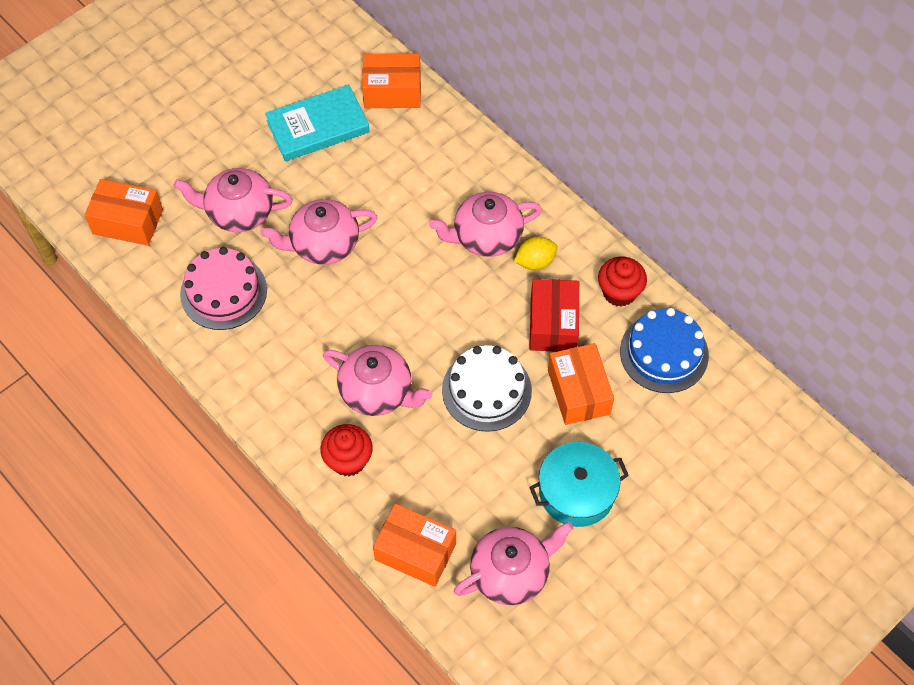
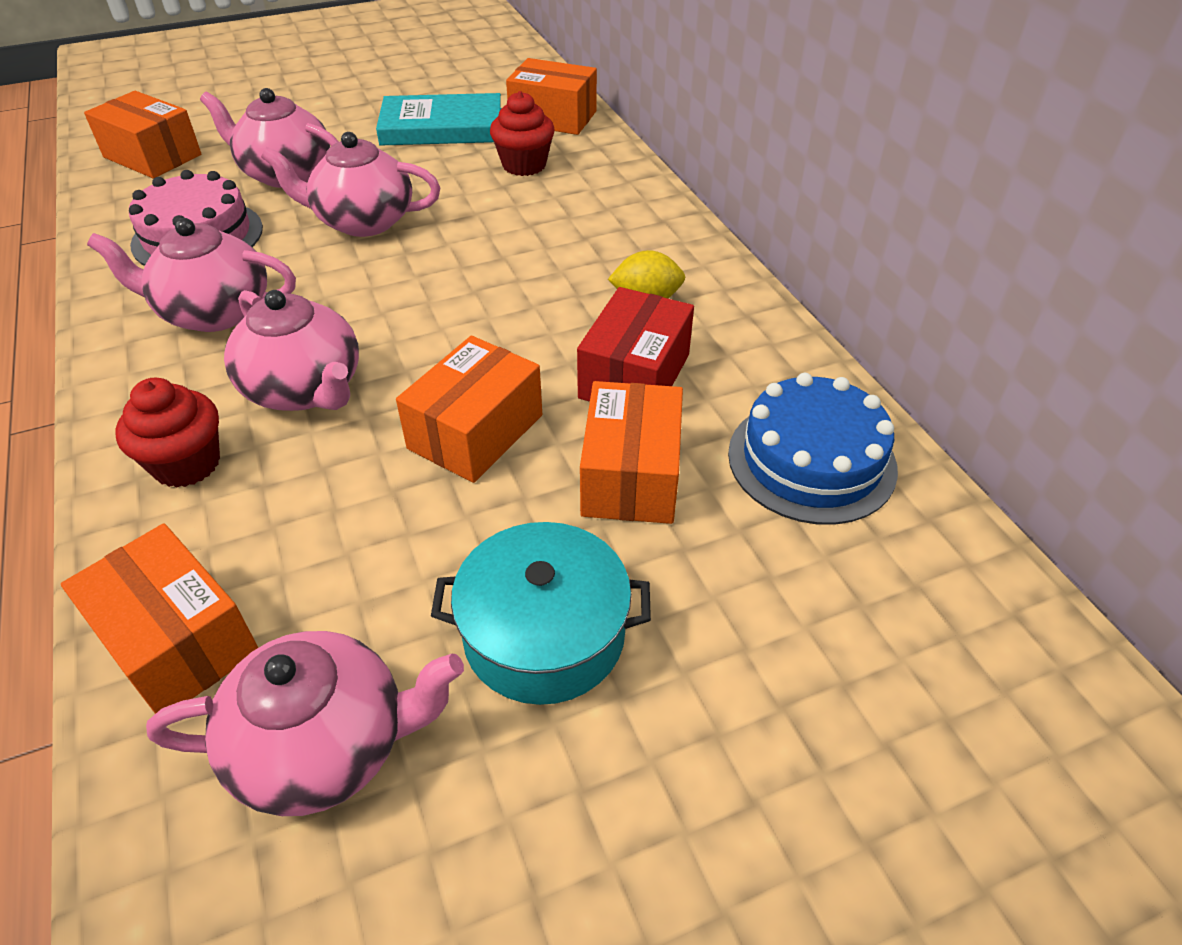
camera: 20 degrees right, 15 degrees down
(486, 237) = (589, 260): pink teapot -> pink teapot (214, 312)
(486, 390) = (475, 431): white cake -> orange box
(619, 292) = (764, 363): red cupcake -> red cupcake (524, 165)

